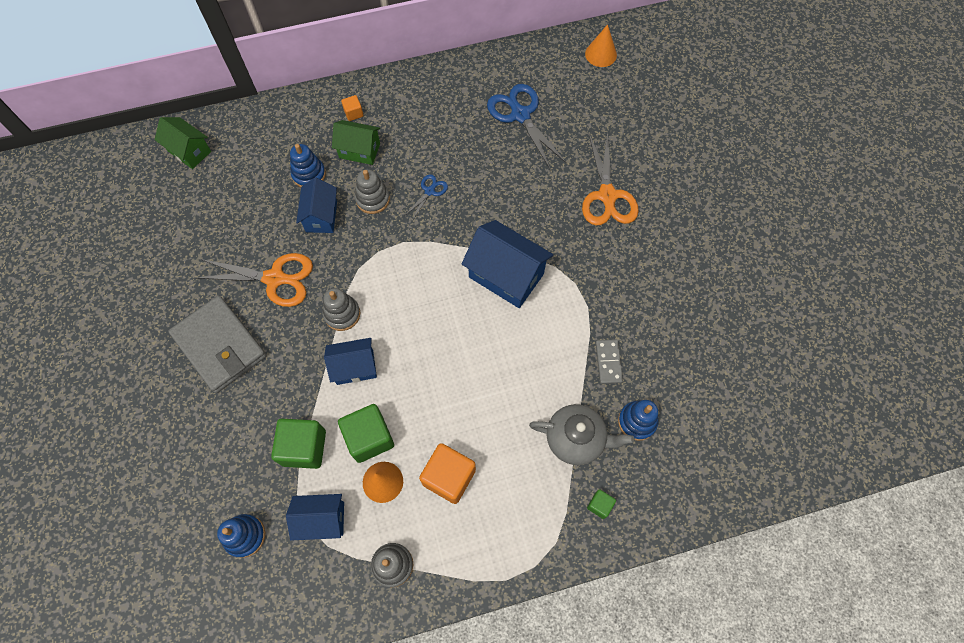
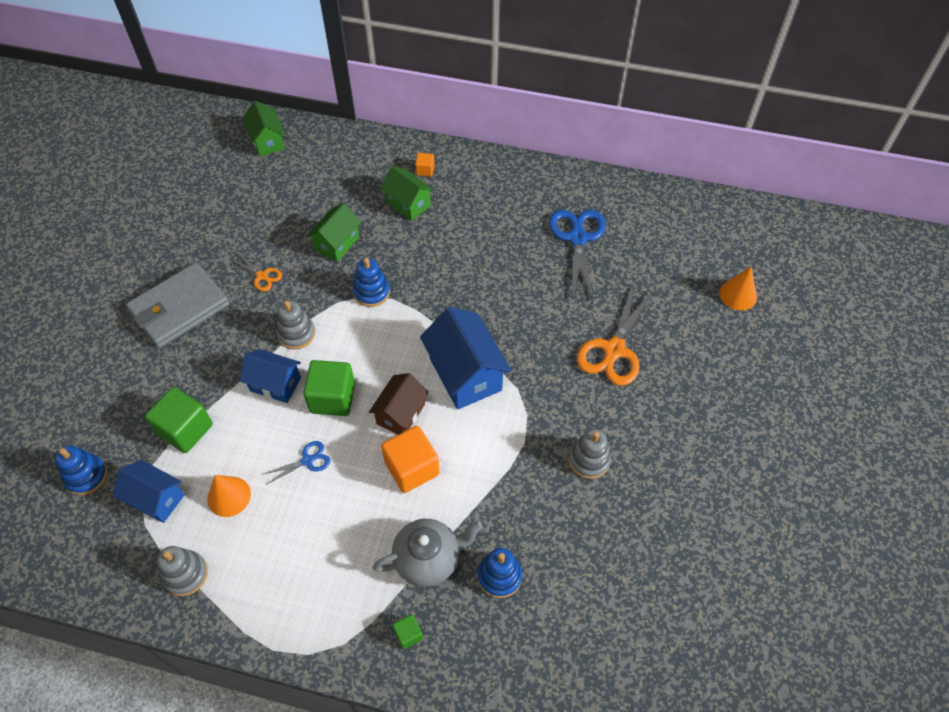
camera: 30 degrees right, 10 degrees down
(220, 345) = (180, 308): grey wallet -> grey wallet turned 60 degrees clockwise
(275, 278) = (262, 276): orange scissors -> orange scissors, size x0.50
(309, 174) = (351, 204): blue stacking toy -> blue stacking toy (371, 292)
(321, 216) = (337, 243): blue house -> green house
(369, 438) = (244, 451): green cube -> green cube (332, 398)
(372, 199) = (391, 250): grey stacking toy -> grey stacking toy (589, 460)
(429, 191) = (446, 266): blue scissors -> blue scissors (307, 460)
(449, 477) = (288, 525): orange cube -> orange cube (412, 468)
(477, 336) = (401, 414): none -> brown house
(576, 439) = (428, 558): grey teapot -> grey teapot turned 60 degrees counterclockwise
(601, 54) = (695, 218): orange cone -> orange cone (738, 295)
(608, 362) = (509, 504): grey domino -> none

